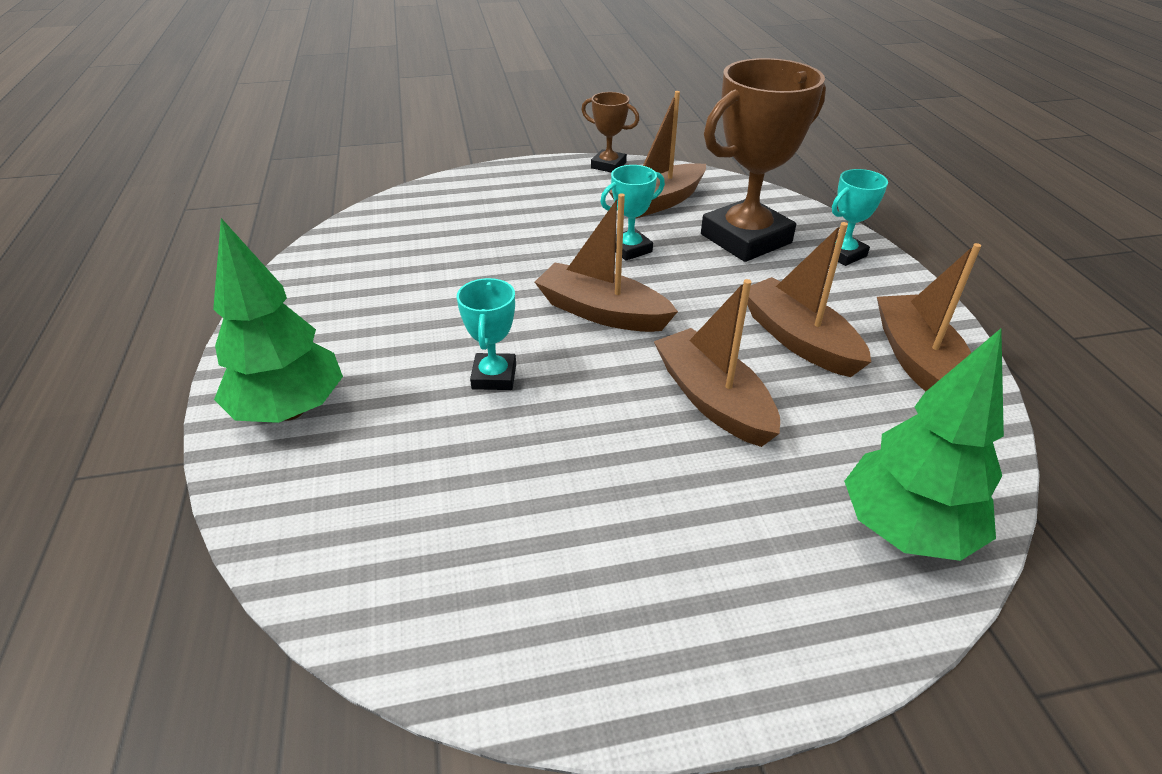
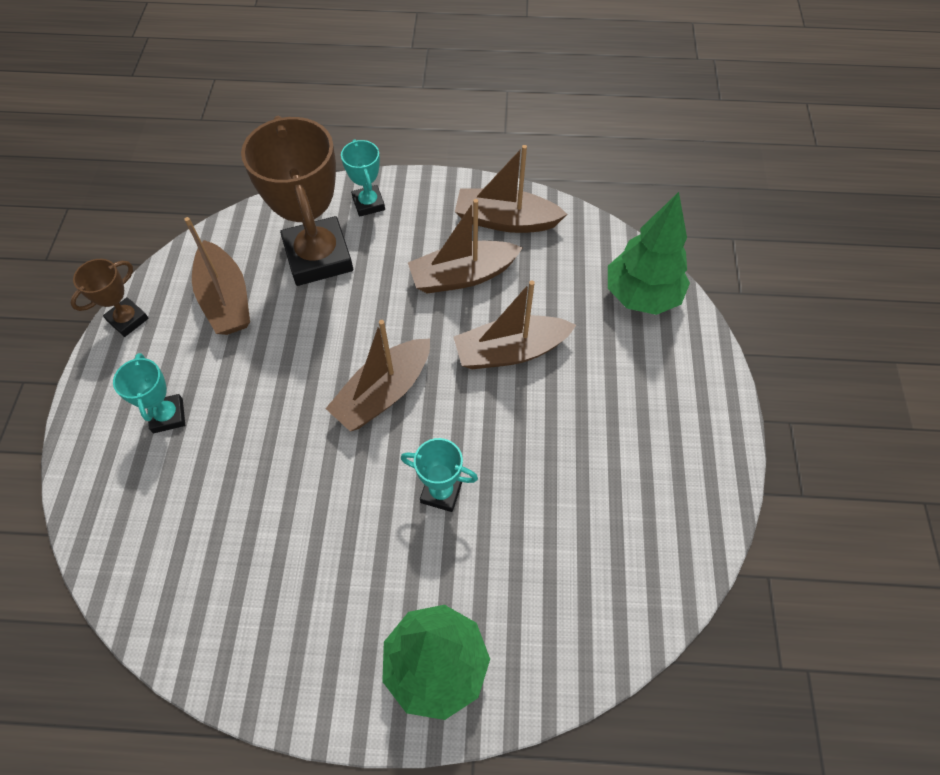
camera: 75 degrees left, 20 degrees up
(630, 249) = (297, 346): turquoise trophy -> turquoise trophy (168, 416)

